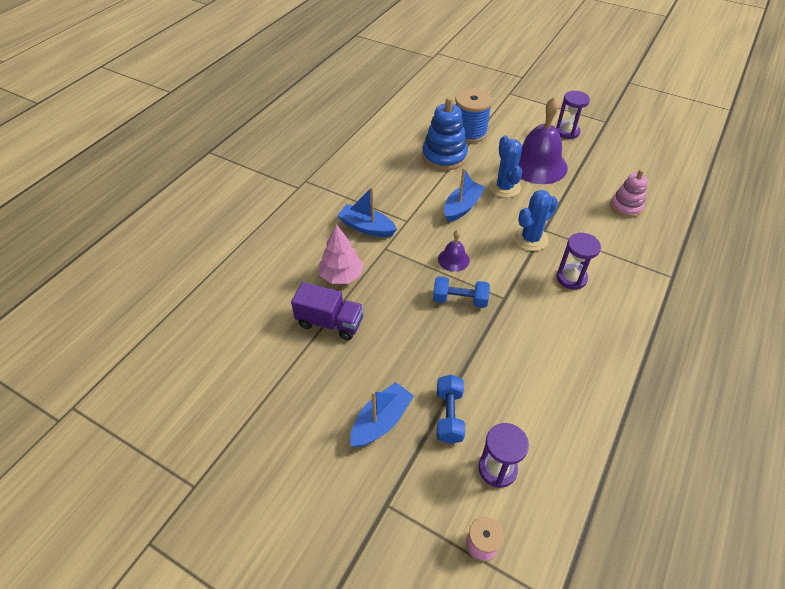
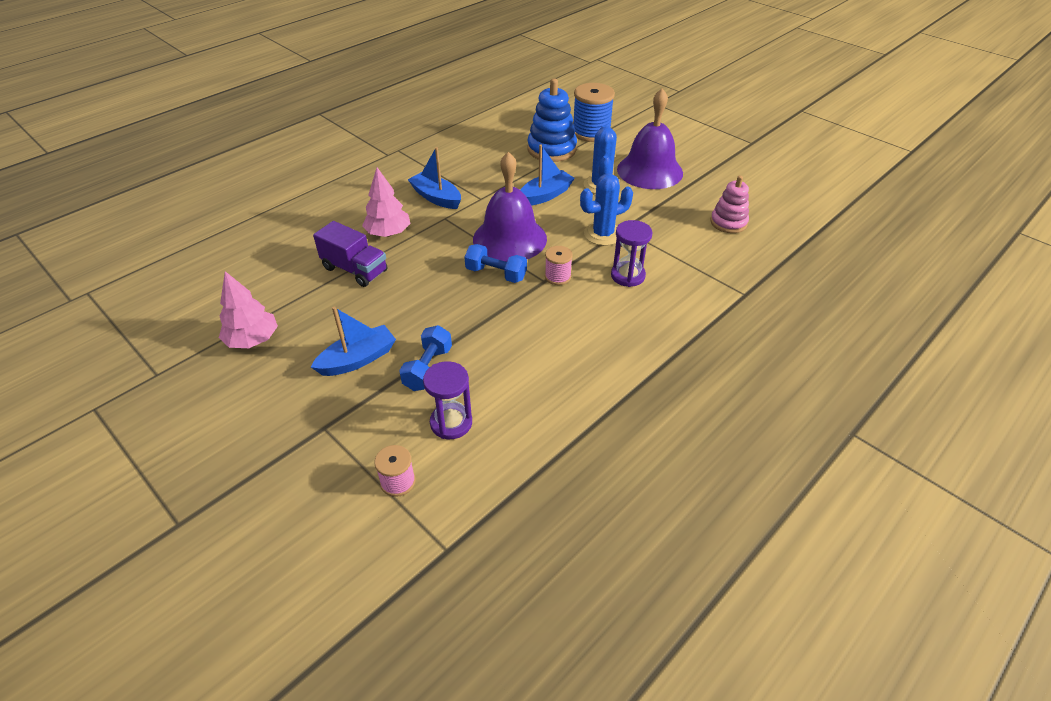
camera: 15 degrees right, 5 degrees down
(271, 423) = (253, 340): none -> pink tree
(453, 259) = (509, 238): purple bell -> purple bell, size x2.15
(514, 291) = (557, 277): none -> pink spool
(567, 132) = (701, 146): purple hourglass -> none

